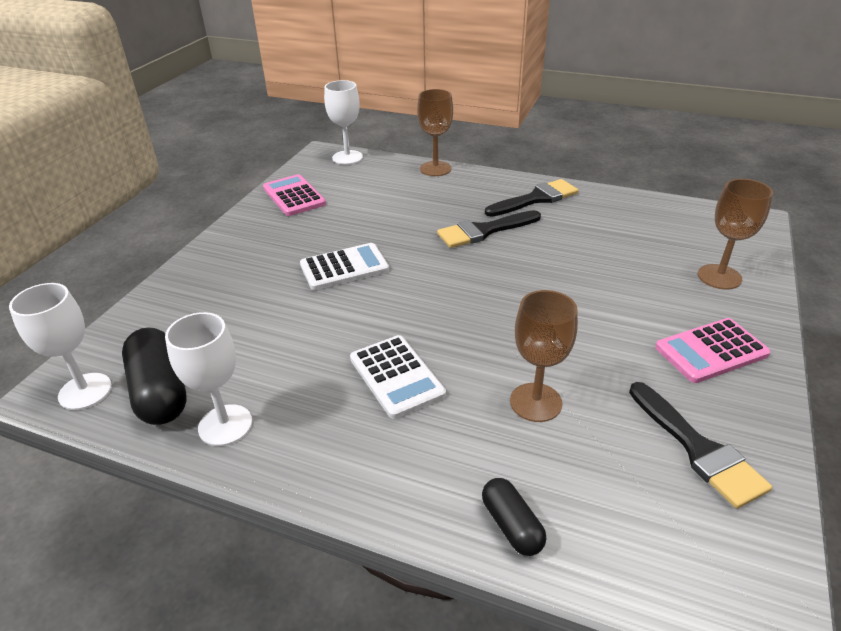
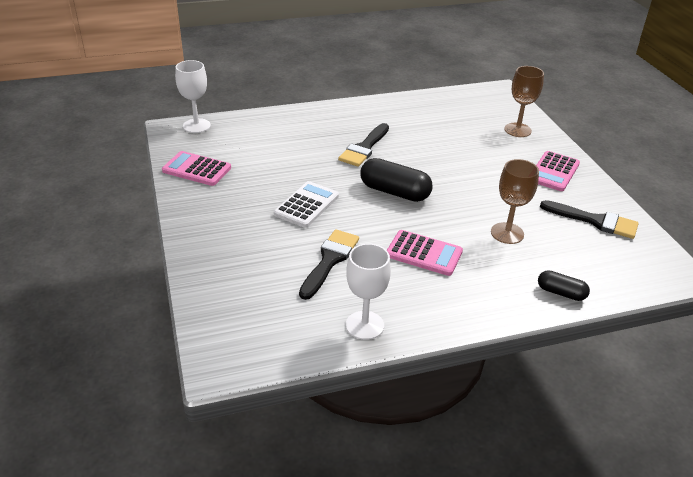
camera: 40 degrees left, 0 degrees up
(85, 391) = (243, 355): white goblet -> none
(160, 391) = (296, 330): black capsule -> black capsule (394, 192)
(396, 376) = (424, 253): white calculator -> pink calculator
(435, 169) = (276, 114): brown goblet -> none
(536, 199) = (370, 115): black brush -> black brush (329, 260)

